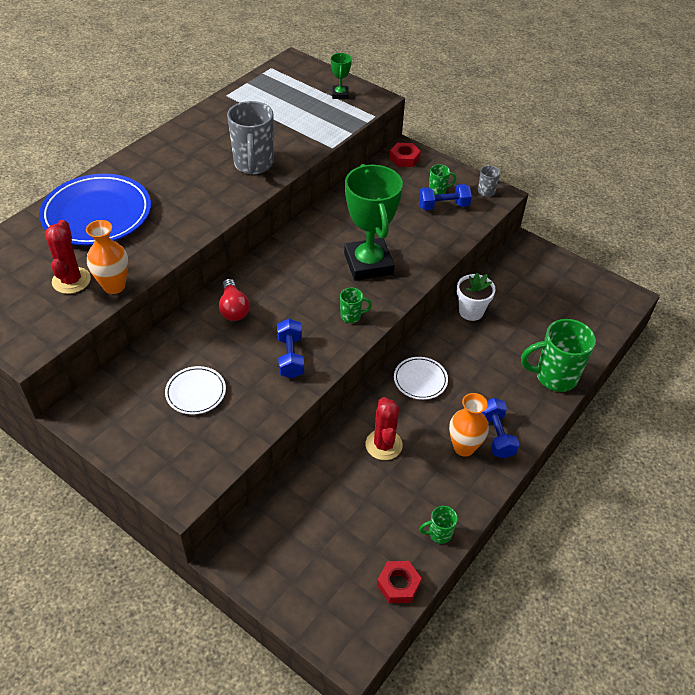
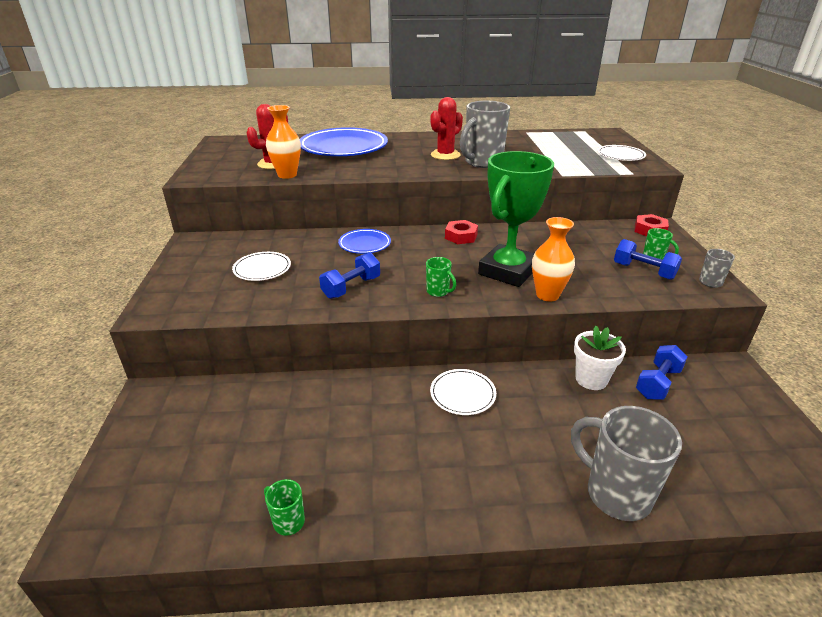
camera: 50 degrees right, 15 degrees down
(233, 308) = (364, 244): red light bulb -> blue plate
(340, 94) = (620, 156): green trophy -> white plate
(383, 445) = (358, 415): red cactus -> red cactus (445, 155)
(398, 584) = (193, 526): red nut -> red nut (461, 236)
(464, 447) = (421, 474): orange vase -> orange vase (547, 295)
(496, 435) = (469, 492): blue dumbbell -> blue dumbbell (657, 383)
(554, 377) = (616, 494): green mug -> grey mug

